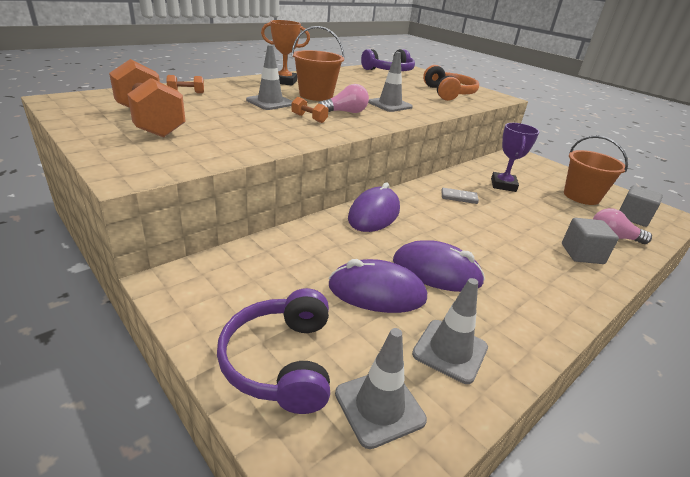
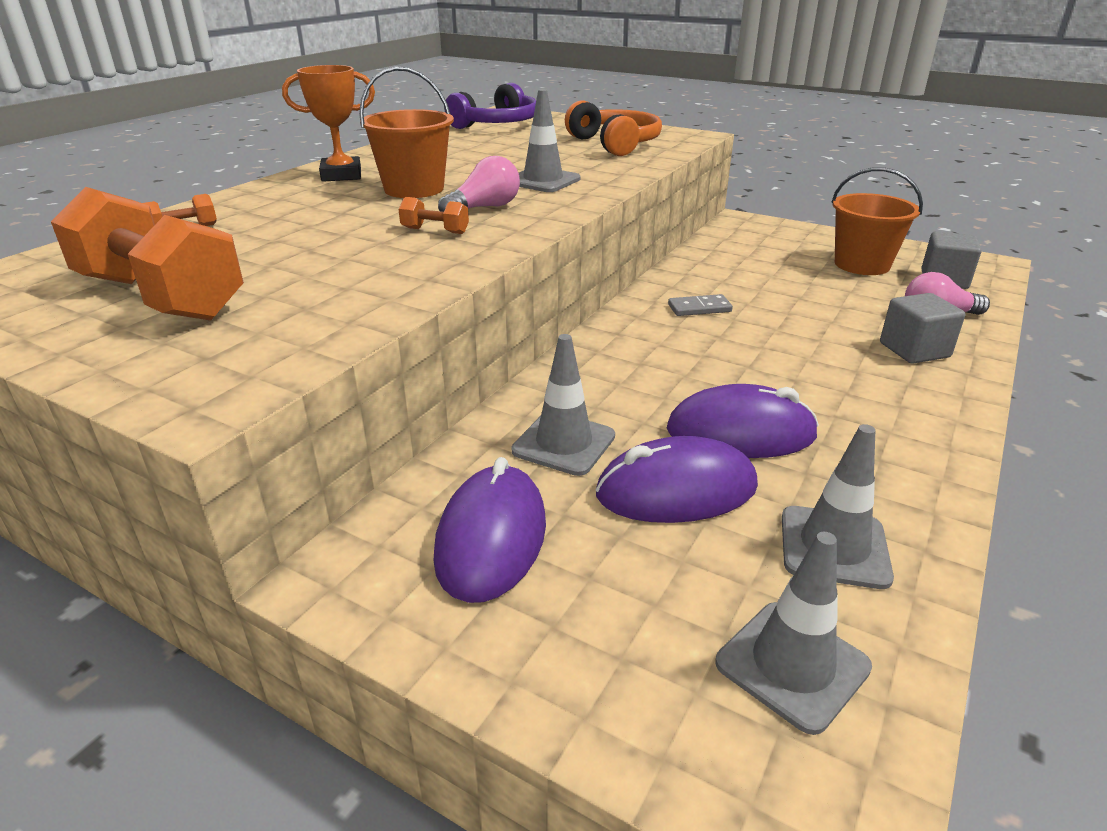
camera: 15 degrees left, 0 degrees up
(270, 102) = (347, 216): grey traffic cone -> grey traffic cone (564, 443)
(281, 361) = (604, 647): purple headphones -> none
(374, 214) = (592, 367): purple mouse -> purple mouse (491, 538)
(503, 185) = (749, 273): purple trophy -> none

